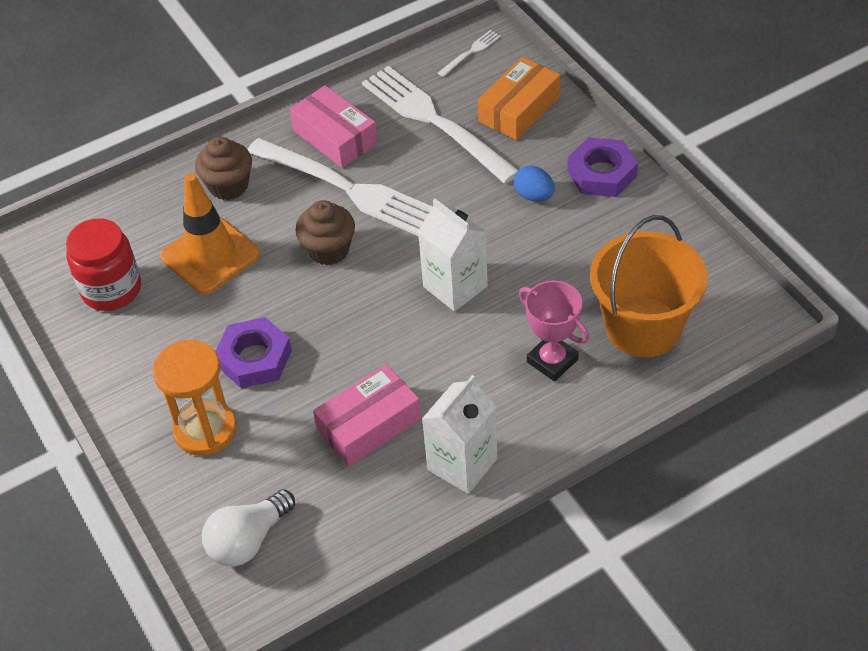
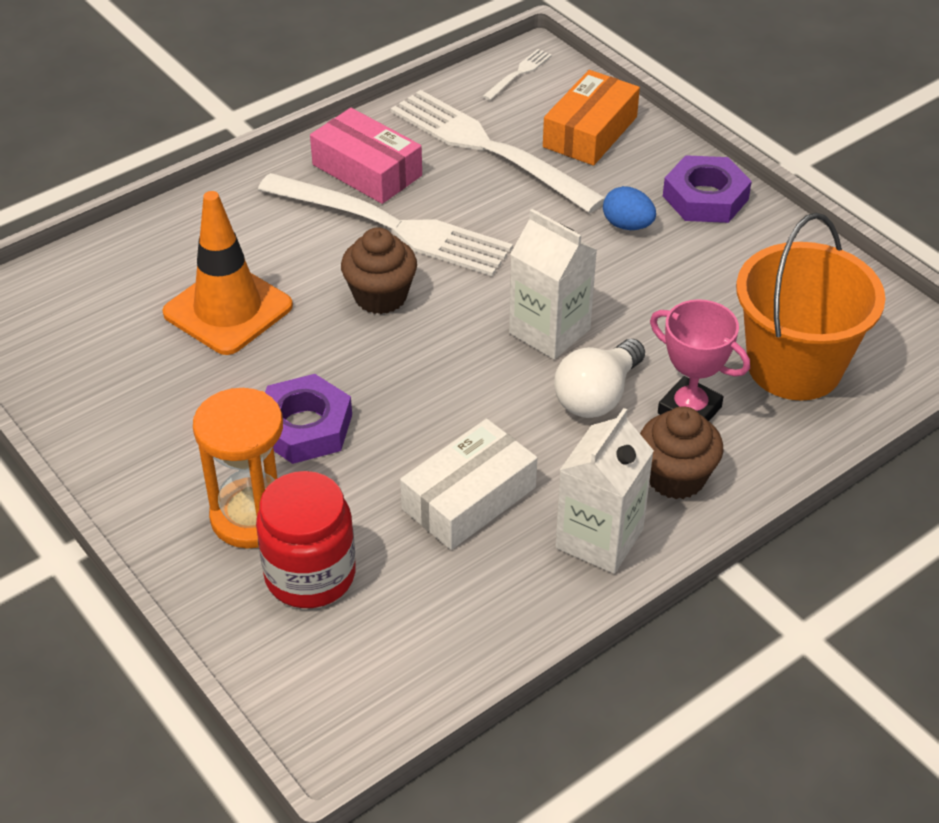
camera: 10 degrees left, 5 degrees down
(111, 289) = (102, 355): red jar -> red jar (310, 575)
(228, 186) = (239, 229): brown cupcake -> brown cupcake (676, 477)
(248, 540) = (331, 650): white light bulb -> white light bulb (597, 396)
(369, 425) = (469, 498): pink box -> white box

